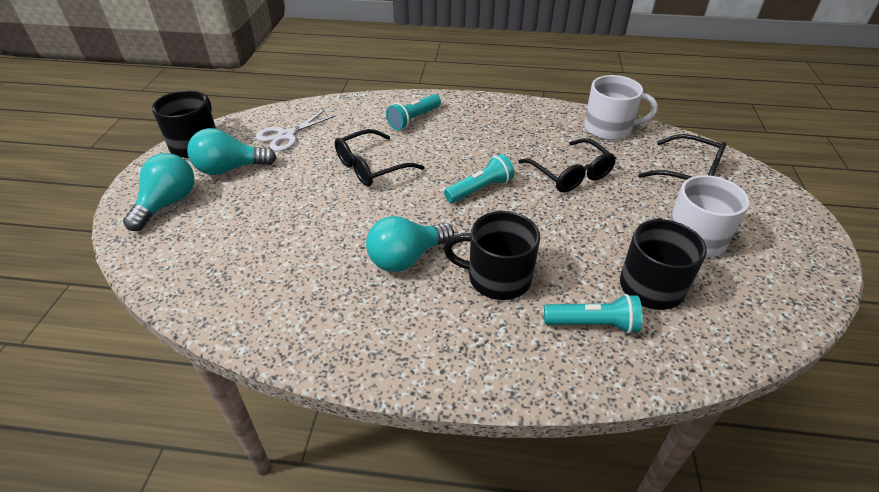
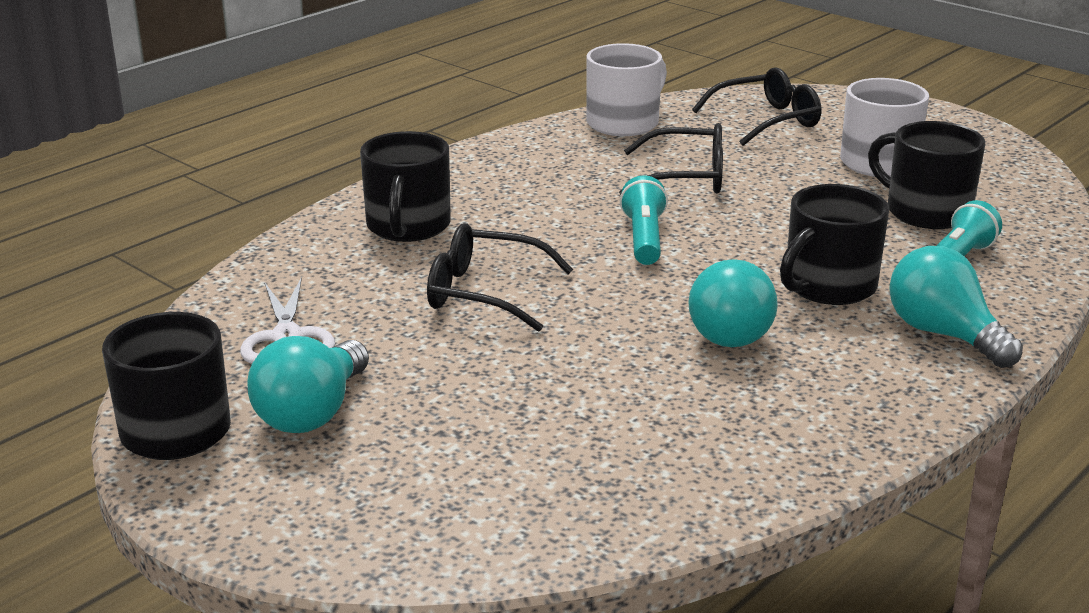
camera: 55 degrees left, 15 degrees down
(168, 203) = (335, 498): turquoise light bulb -> turquoise light bulb (943, 334)
(372, 167) = (486, 293): black glasses -> black glasses turned 105 degrees clockwise
(414, 119) = (408, 226): turquoise flashlight -> black mug

